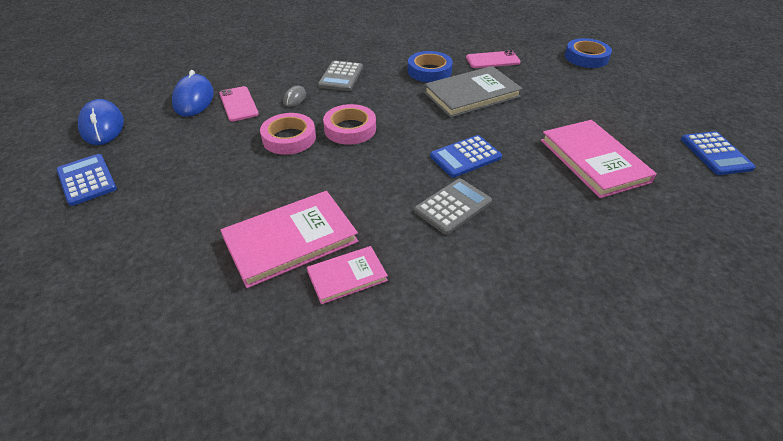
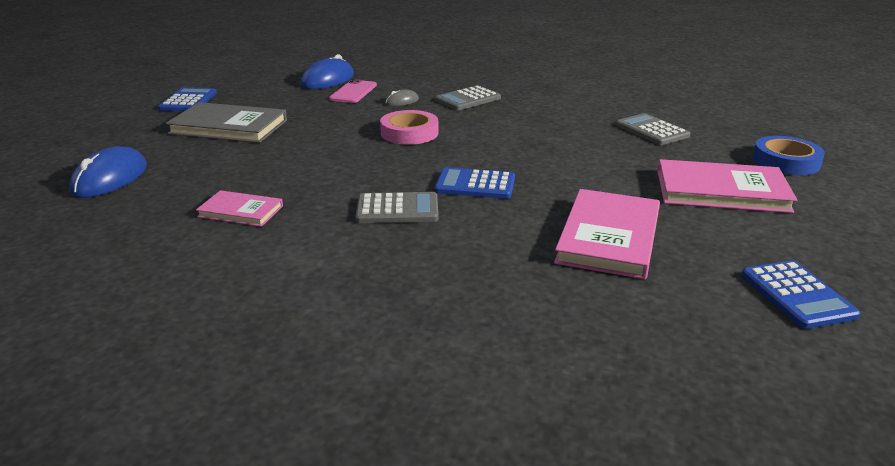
camera: 40 degrees right, 15 degrees down
(102, 126) = (245, 77): blue mouse -> blue mouse (110, 178)
(289, 138) = (351, 123): pink tape -> none
(290, 240) = (243, 177): pink book -> pink book (721, 191)
(429, 71) = (562, 119): blue tape -> none
(471, 94) = (572, 147): grey book -> grey book (229, 127)
(492, 60) = (651, 130): pink phone -> grey calculator
(715, 154) = (797, 295): blue calculator -> blue calculator turned 45 degrees counterclockwise

